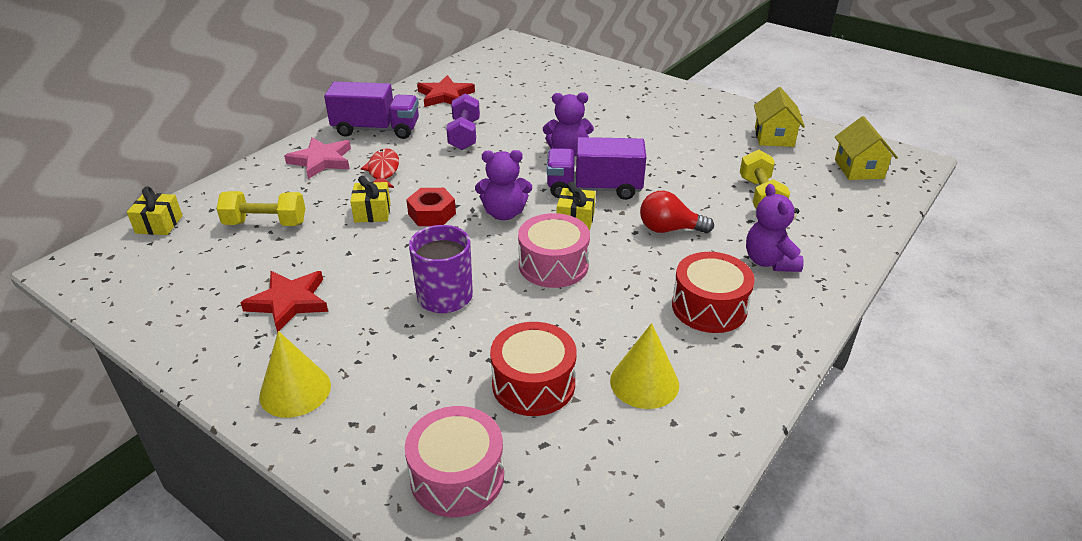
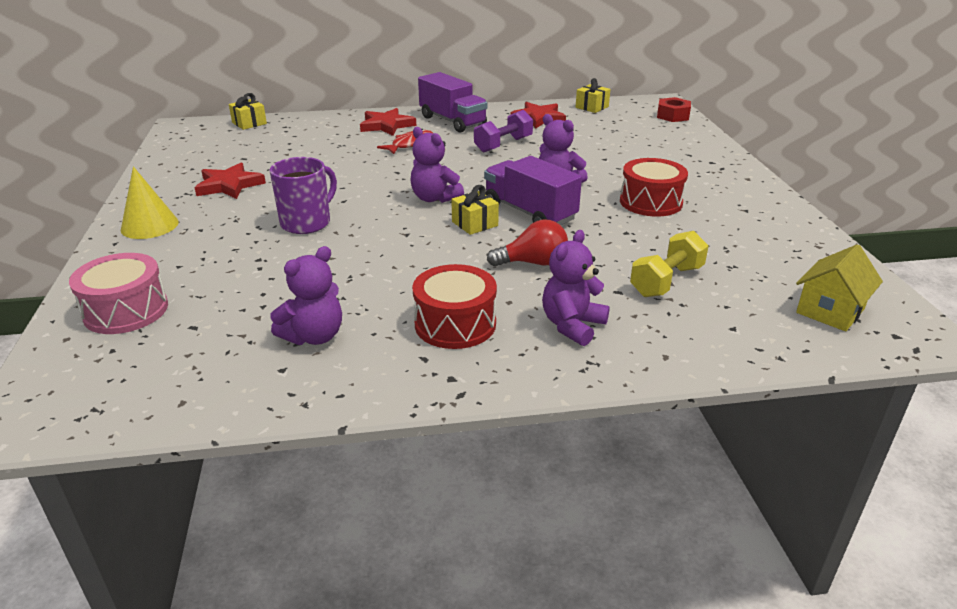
camera: 45 degrees right, 5 degrees down
(265, 223) = (295, 144): yellow dumbbell -> none
(321, 161) = (386, 125): pink star -> red star
(372, 212) = (358, 163): yellow gift -> yellow gift (592, 107)
(432, 214) = (390, 178): red nut -> red nut (672, 116)
(533, 384) = (254, 294): red drum -> red drum (650, 202)
(553, 265) = (403, 241): pink drum -> none
(644, 382) = (314, 336): yellow cone -> purple teddy bear
(669, 229) = (533, 263): red light bulb -> red light bulb turned 120 degrees clockwise
(774, 137) = (781, 248): yellow house -> none

